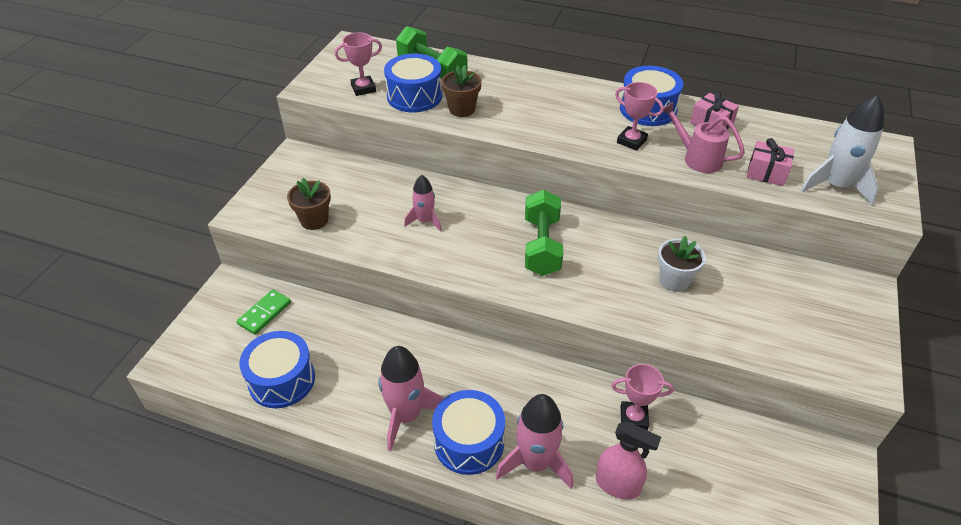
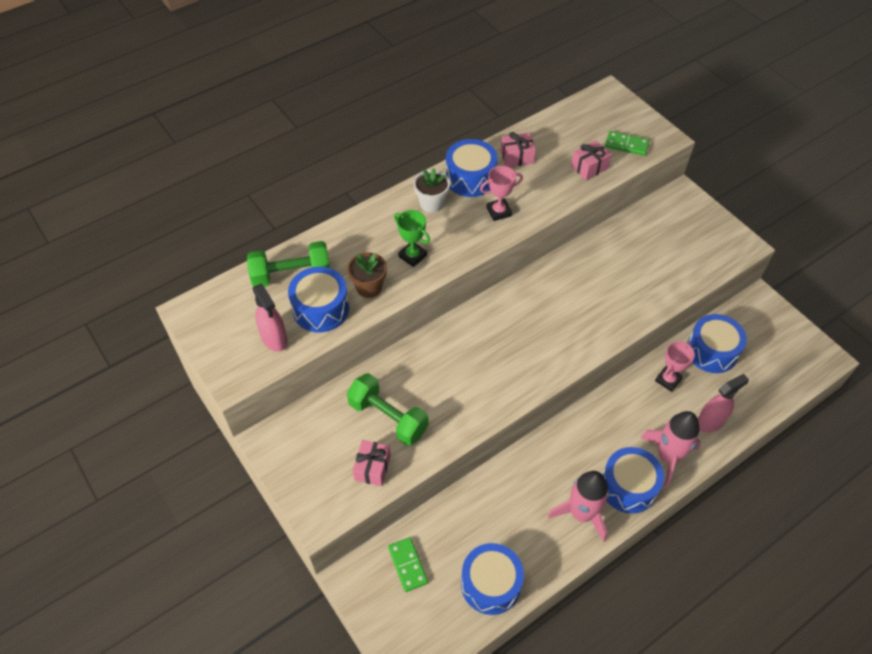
camera: 55 degrees left, 10 degrees up
(314, 220) = (372, 468): brown flower pot -> pink gift
(363, 88) = (274, 339): pink trophy -> pink spray bottle
(425, 221) = (437, 390): pink rocket -> none
(521, 116) = (412, 256): none -> green trophy
(542, 246) = (522, 332): green dumbbell -> green dumbbell (388, 417)
(674, 280) = (609, 280): white flower pot -> white flower pot (431, 203)
(697, 158) = (546, 190): pink watering can -> none
(714, 443) = (711, 351): none -> blue drum
(835, 186) = (626, 145): white rocket -> green domino

